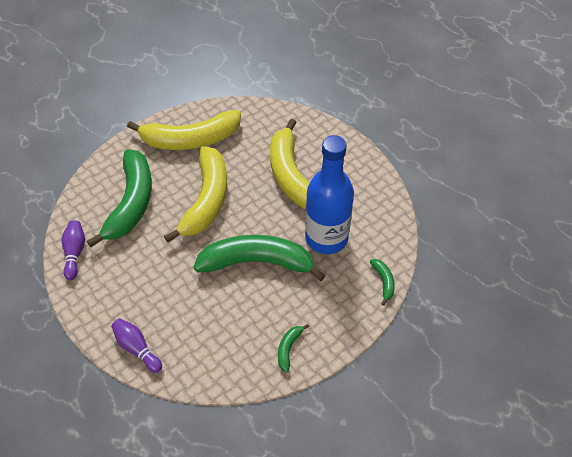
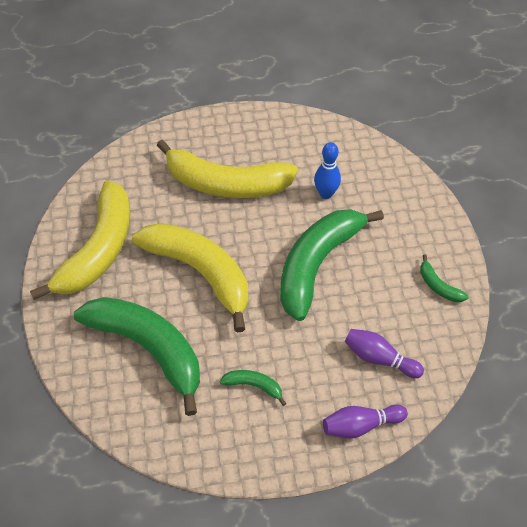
camera: 60 degrees left, 0 degrees up
(75, 253) = (182, 440): purple bowling pin -> purple bowling pin (379, 358)
(326, 238) = (326, 194): blue bottle -> blue bowling pin
(383, 282) = (406, 176): green banana -> green banana (254, 386)

